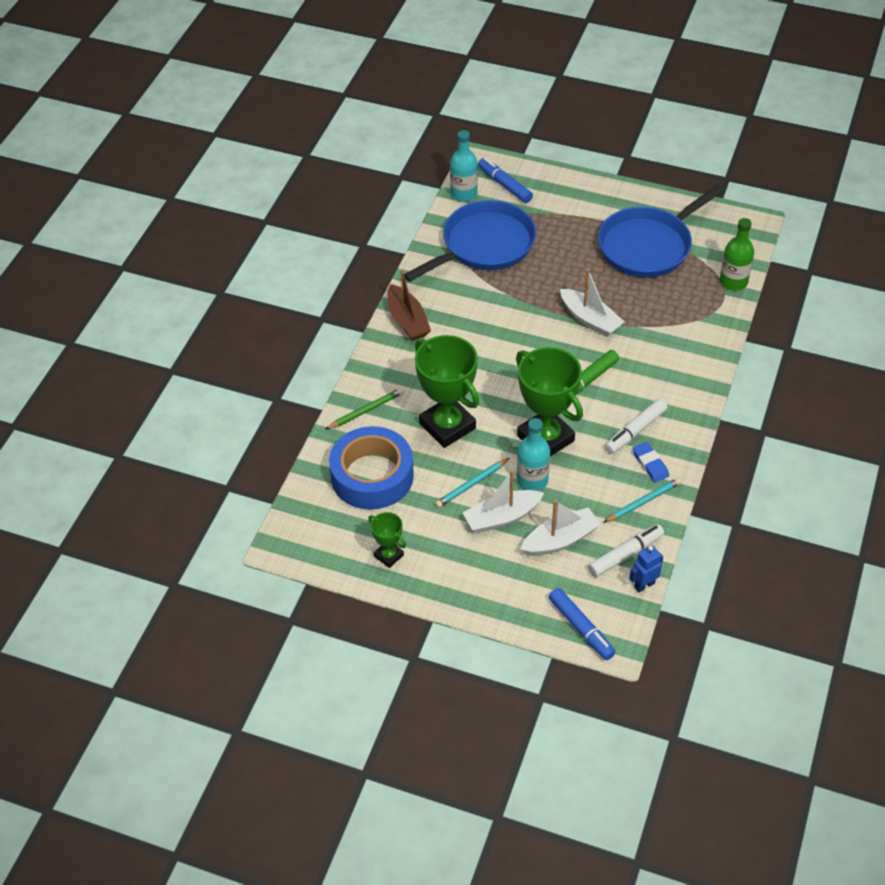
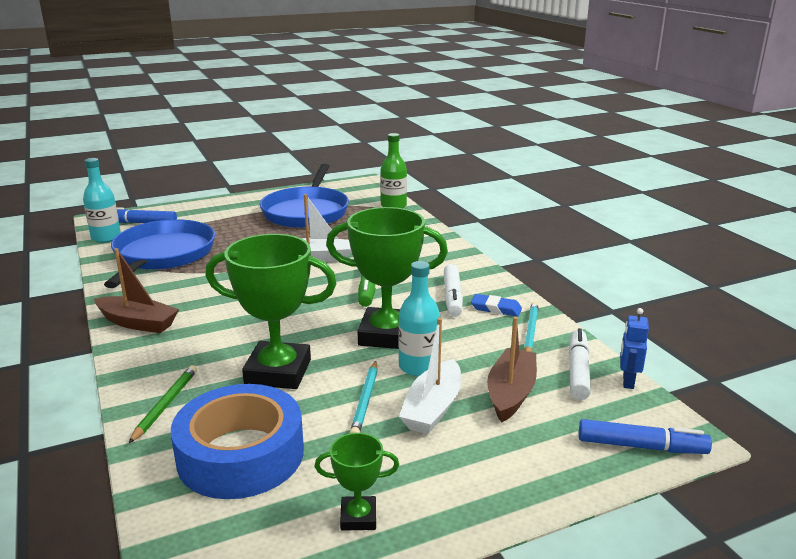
camera: 45 degrees left, 25 degrees down
(560, 540) = (511, 393): white boat -> brown boat

